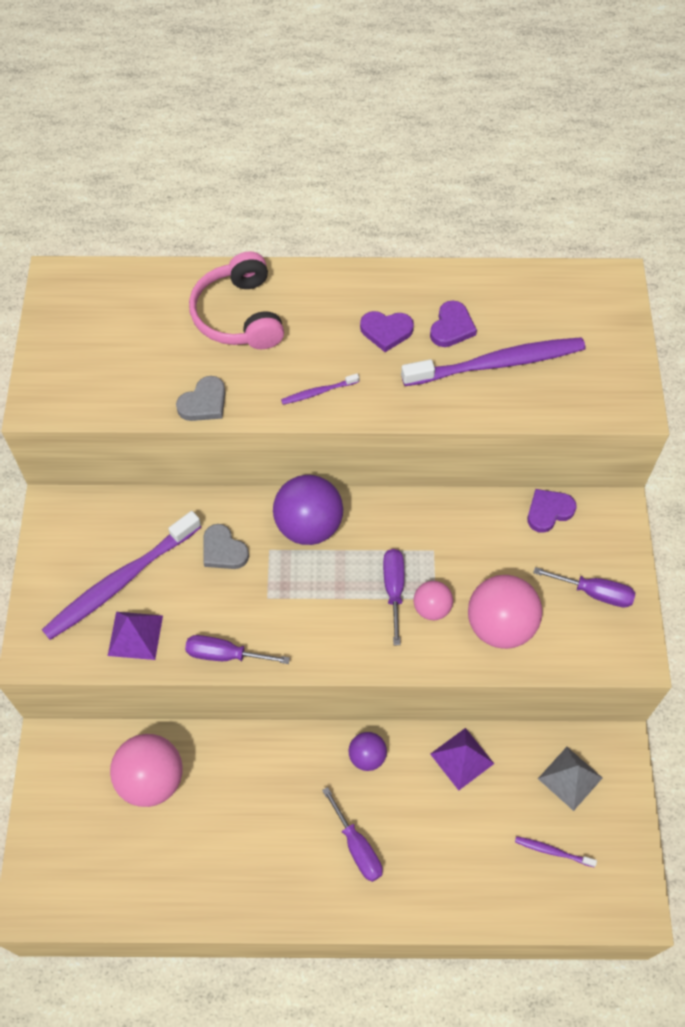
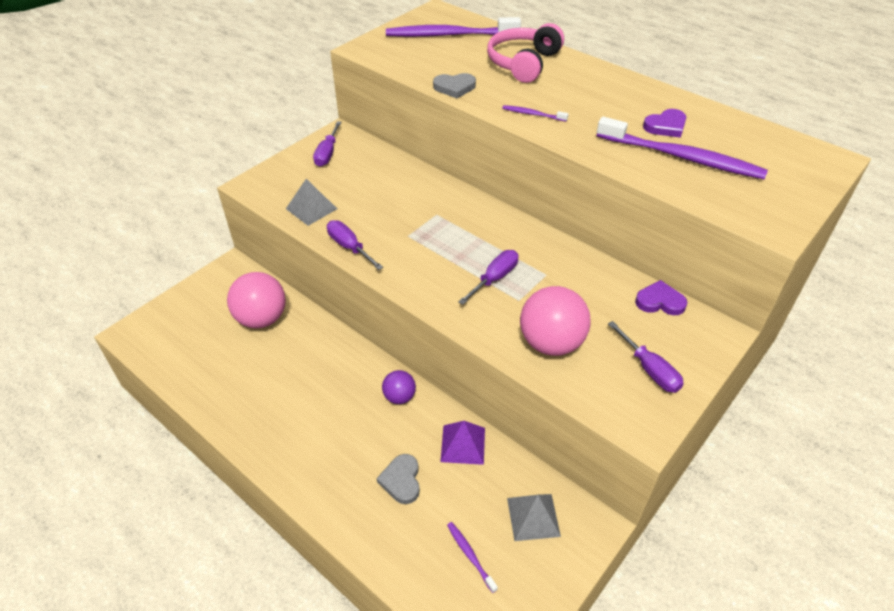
camera: 40 degrees right, 15 degrees down
(120, 582) = (333, 181): purple toothbrush -> purple toothbrush (448, 35)
(135, 635) = (311, 208): purple pyramid -> grey pyramid
(223, 550) = (408, 199): grey heart -> grey heart (401, 480)
(309, 526) = (474, 216): purple ball -> none
(357, 847) = (336, 443): purple screwdriver -> purple screwdriver (327, 153)
(386, 331) = (614, 108): purple heart -> none
(431, 608) = (510, 303): pink ball -> none

